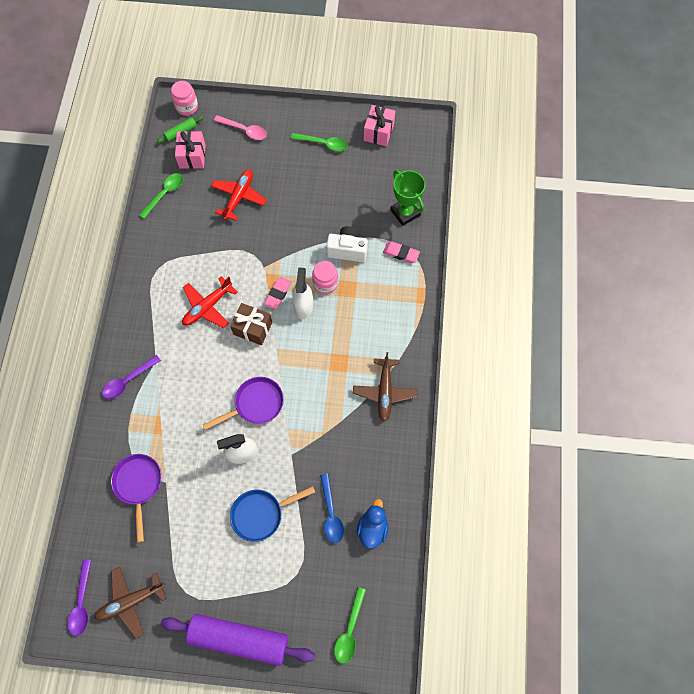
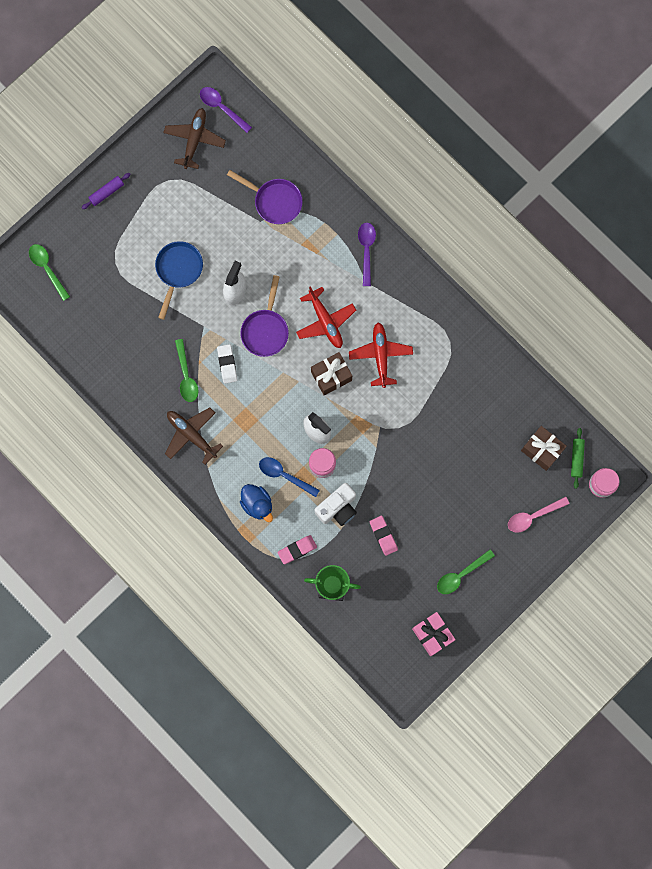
camera: 130 degrees right, 10 degrees up
(165, 194) = (520, 399): green spoon -> green spoon (186, 376)
(192, 156) = (542, 450): pink gift -> brown gift
(239, 197) = (466, 458): red plane -> red plane (325, 321)
(239, 639) = (106, 192): purple rolling pin -> purple rolling pin, size x0.44
(278, 294) = (345, 419): pink eraser -> pink eraser (383, 536)
(307, 411) = (227, 364): none -> white eraser
(331, 513) = (135, 320): blue spoon -> blue spoon (284, 475)
(372, 528) = (100, 340): blue duck -> blue duck (257, 504)

